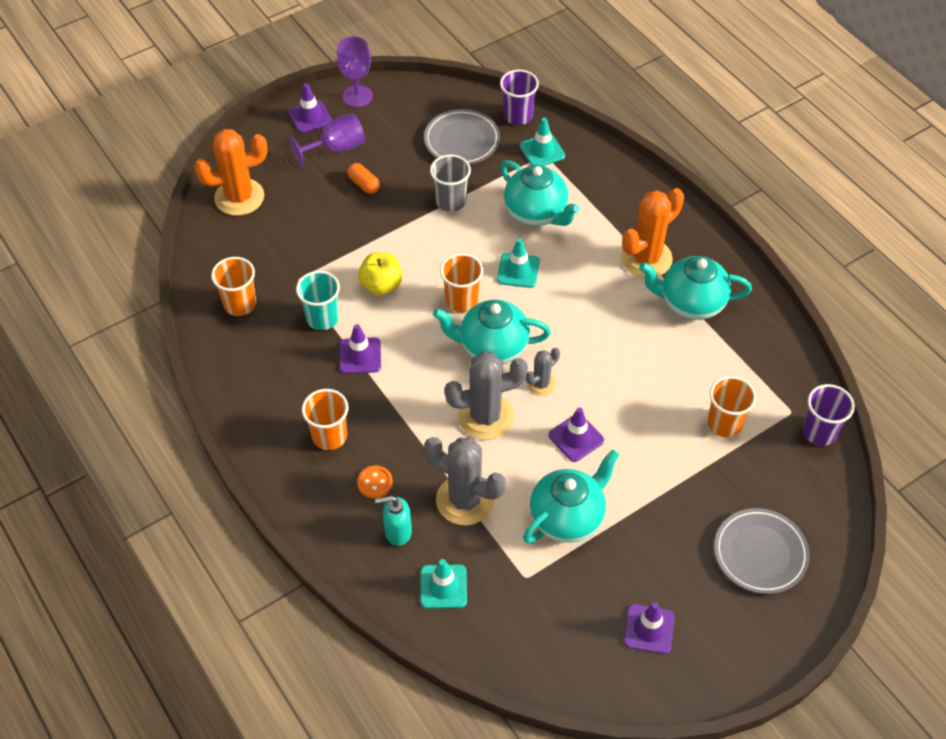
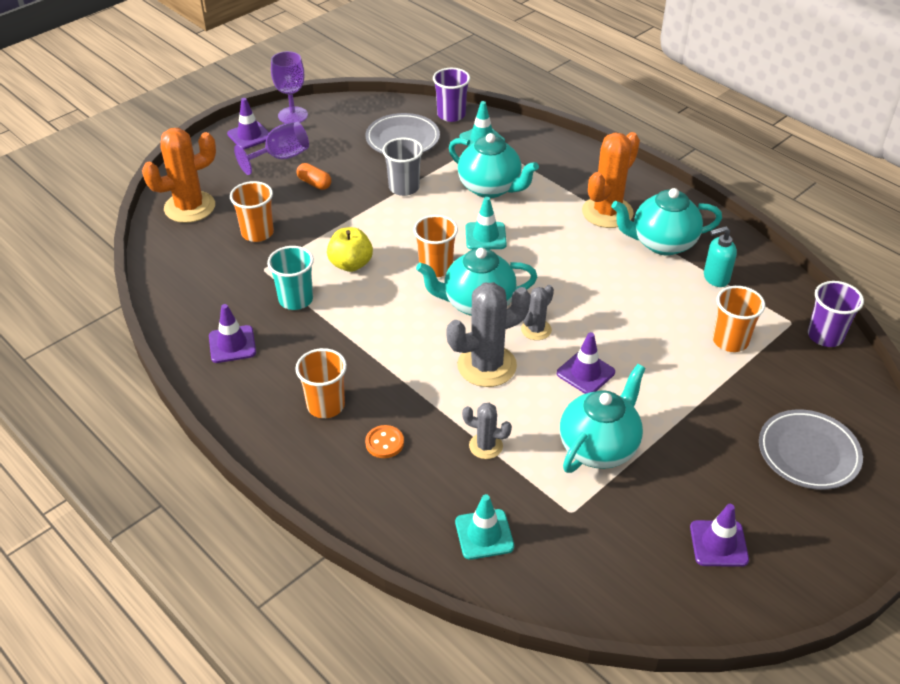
camera: 10 degrees left, 10 degrees down
(240, 304) = (206, 297): orange cup -> orange cup (257, 233)
(360, 356) = (342, 328): purple traffic cone -> purple traffic cone (232, 344)
(397, 532) = (420, 487): turquoise soap dispenser -> turquoise soap dispenser (715, 278)
(465, 500) = (485, 446): grey cactus -> grey cactus, size x0.53

